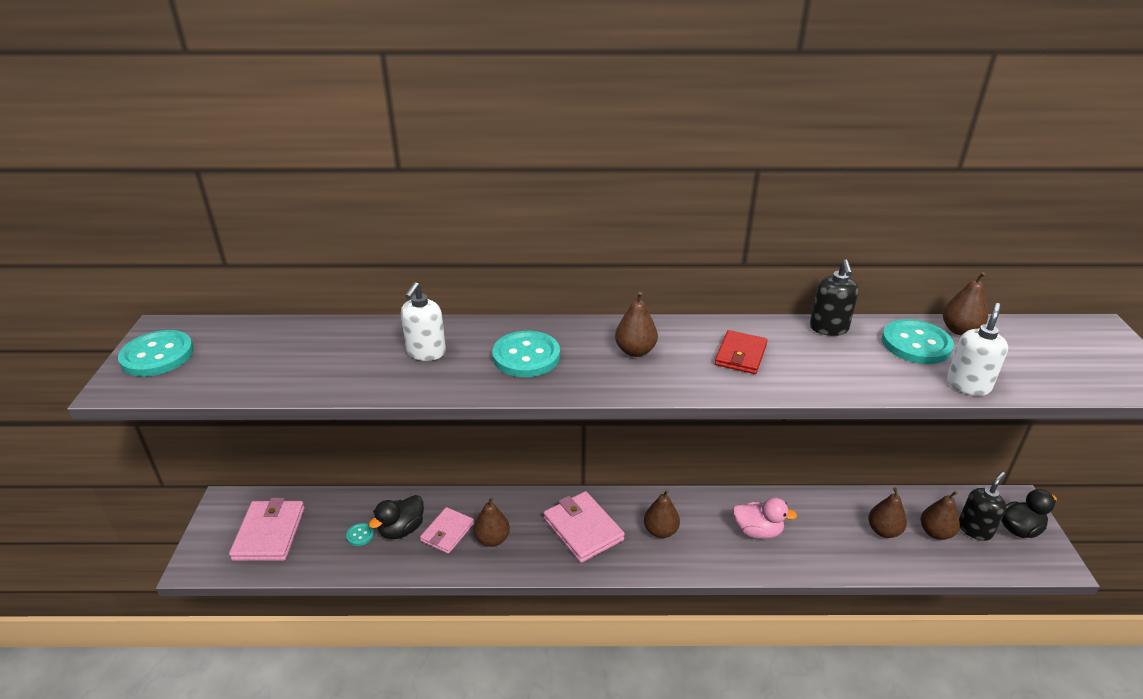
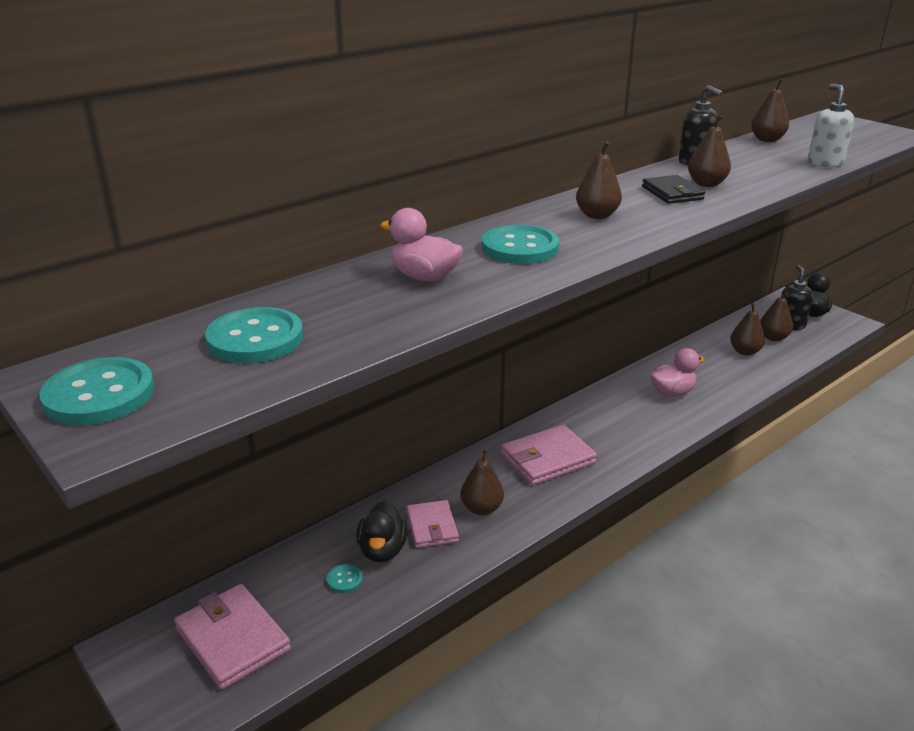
camera: 40 degrees left, 5 degrees down
(426, 352) = (424, 277): white soap dispenser -> pink duck
(583, 529) = (547, 459): pink wallet -> pink wallet turned 45 degrees counterclockwise
(660, 531) = (607, 428): brown pear -> brown pear (706, 184)
(740, 355) = (672, 193): red wallet -> black wallet
(916, 344) = (759, 153): turquoise button -> turquoise button (255, 339)

